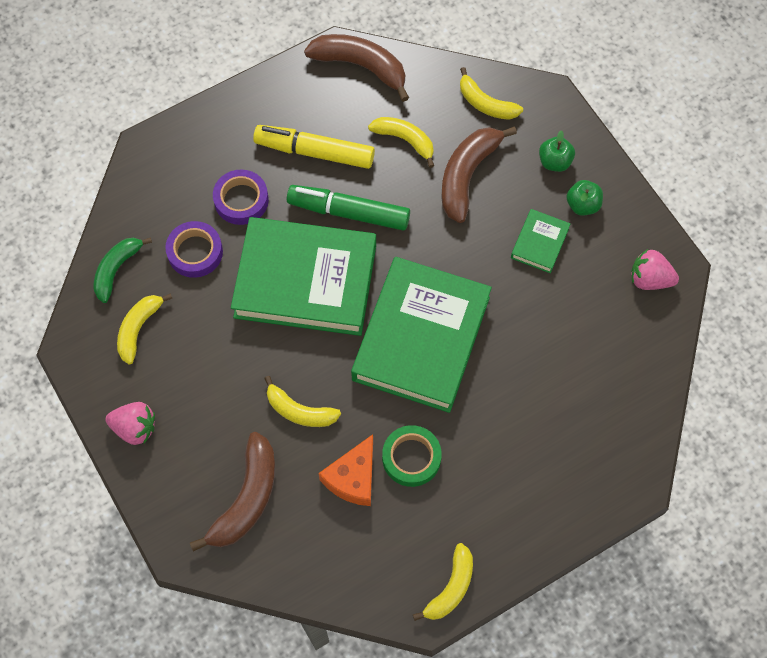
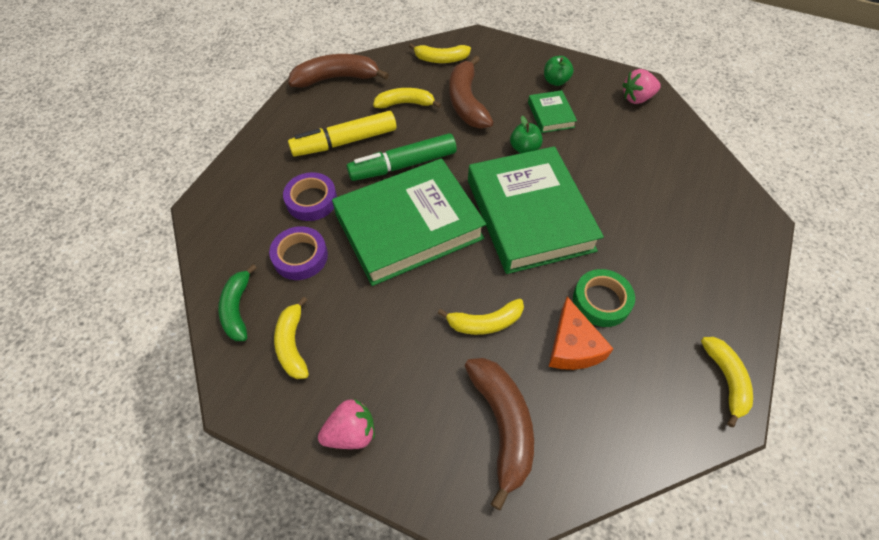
camera: 35 degrees left, 10 degrees down
(554, 162) = (515, 68): green apple -> green apple (524, 148)

